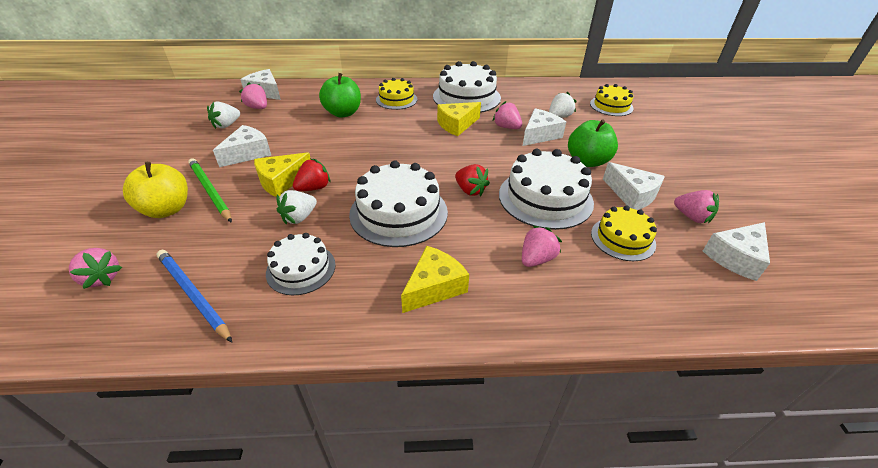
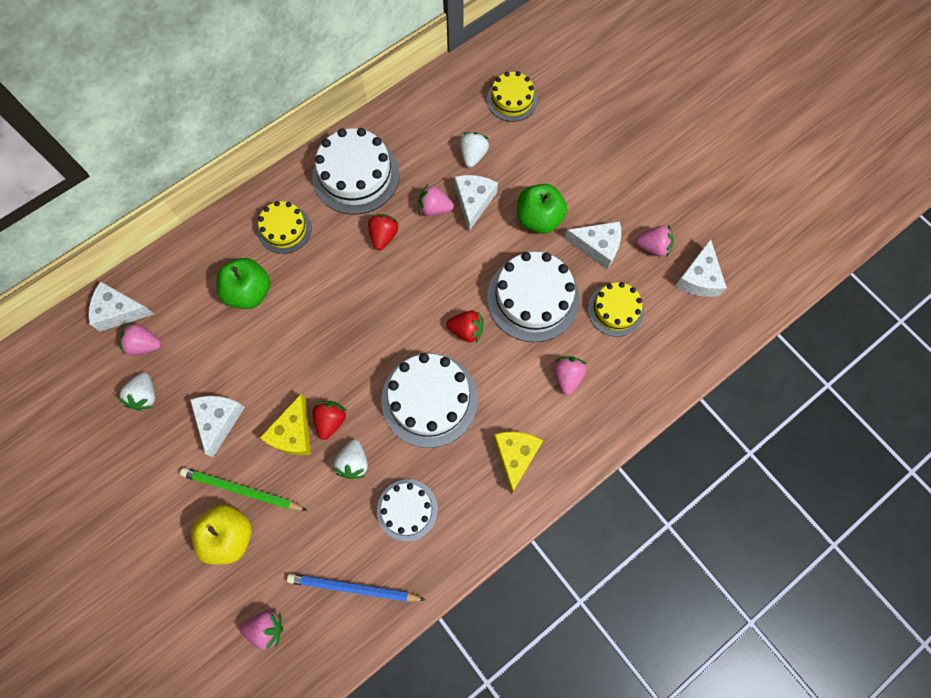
camera: 35 degrees left, 30 degrees up
(457, 125) = (383, 236): yellow cheese -> red strawberry

